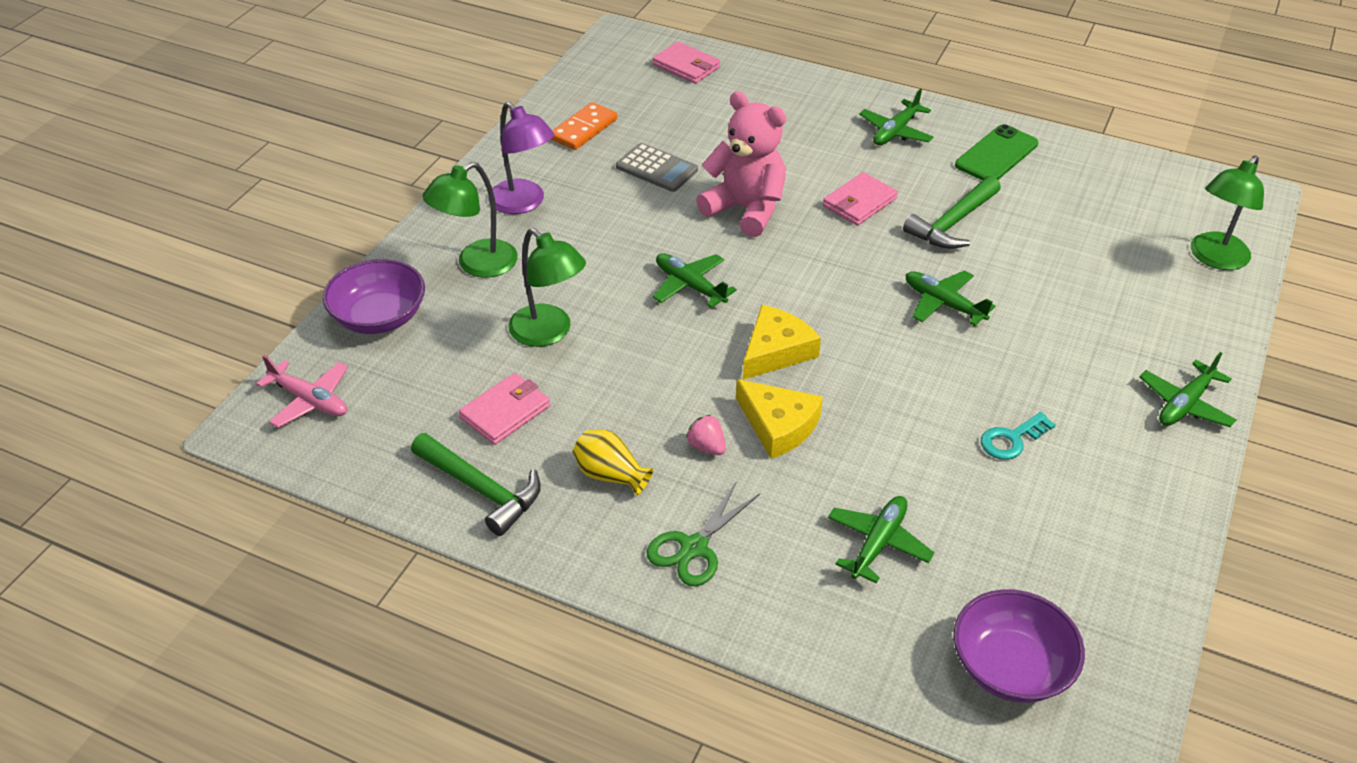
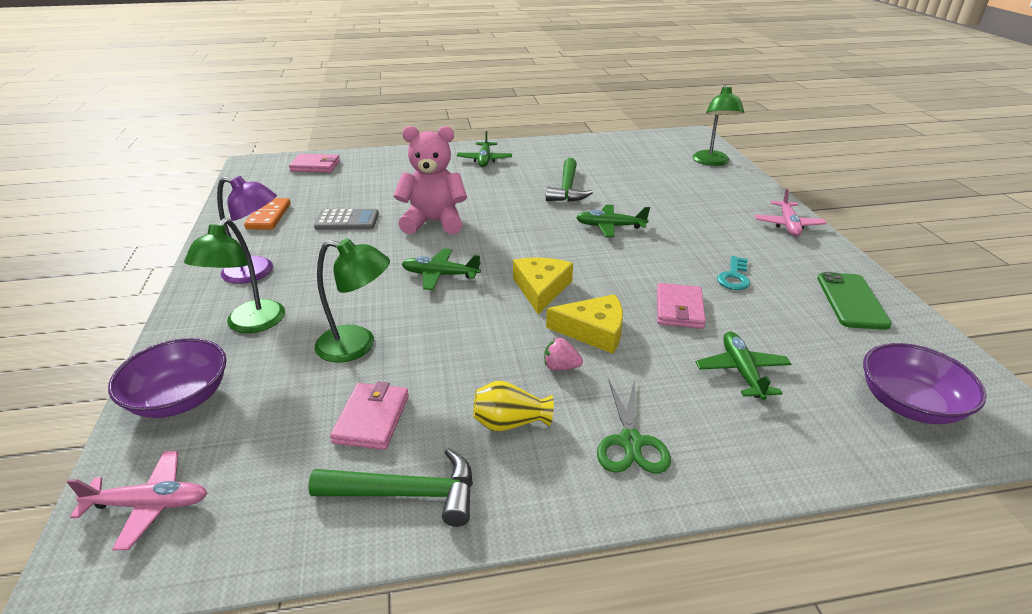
camera: 35 degrees left, 10 degrees down
(859, 202) = (502, 196): pink wallet -> pink wallet (679, 309)
(996, 155) = (552, 154): green phone -> green phone (851, 301)
(1184, 404) = (788, 225): green plane -> pink plane

